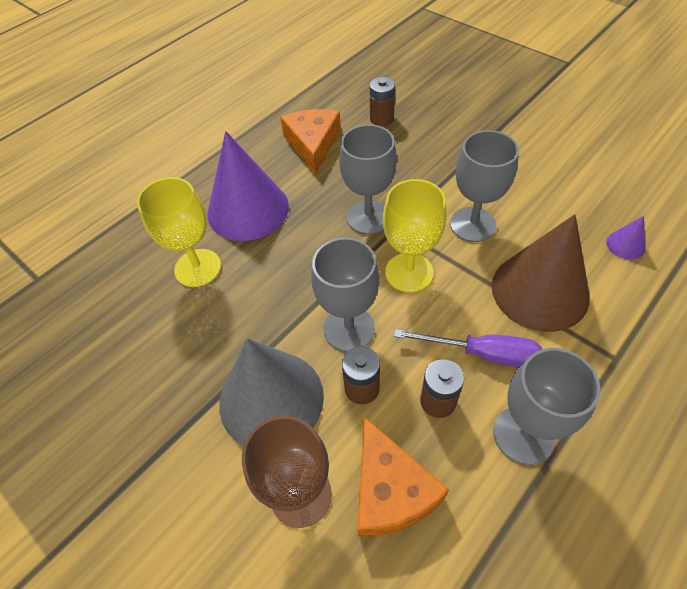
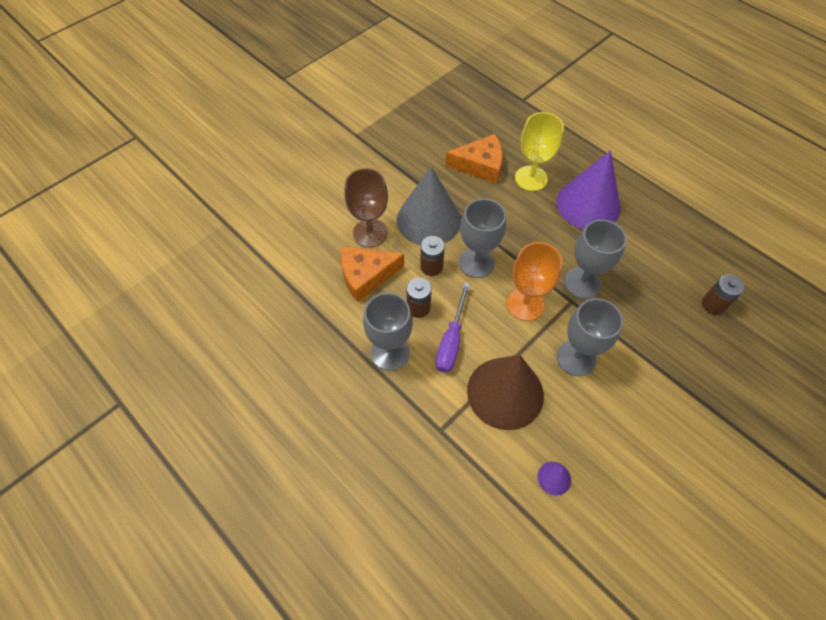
camera: 90 degrees right, 5 degrees up
(313, 144) = (669, 248): orange cheese -> orange cheese (480, 165)
(409, 272) = (525, 304): yellow goblet -> orange goblet

